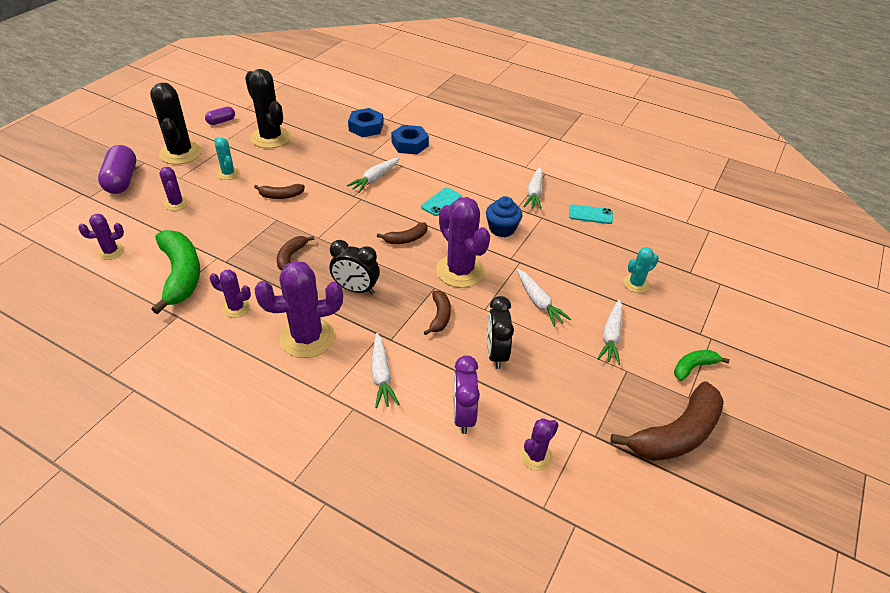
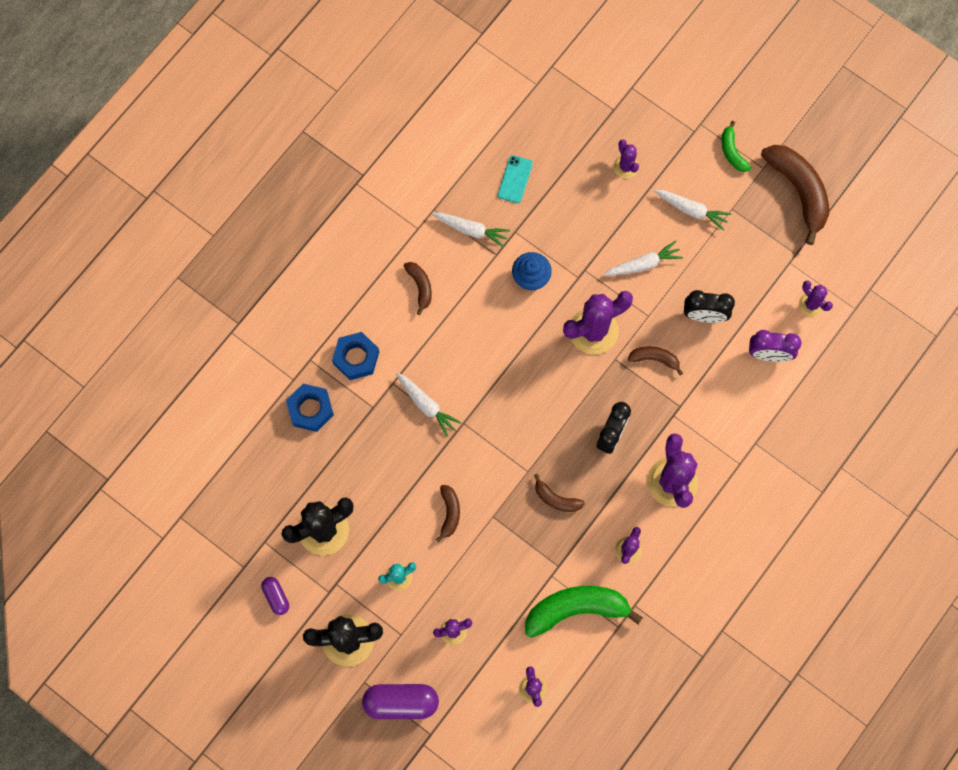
camera: 80 degrees left, 30 degrees up
(381, 375) = (722, 417): white carrot -> none
(406, 239) = (539, 379): brown banana -> brown banana (420, 287)
(441, 202) = (478, 334): turquoise phone -> none
(636, 284) = (626, 166): turquoise cactus -> purple cactus

